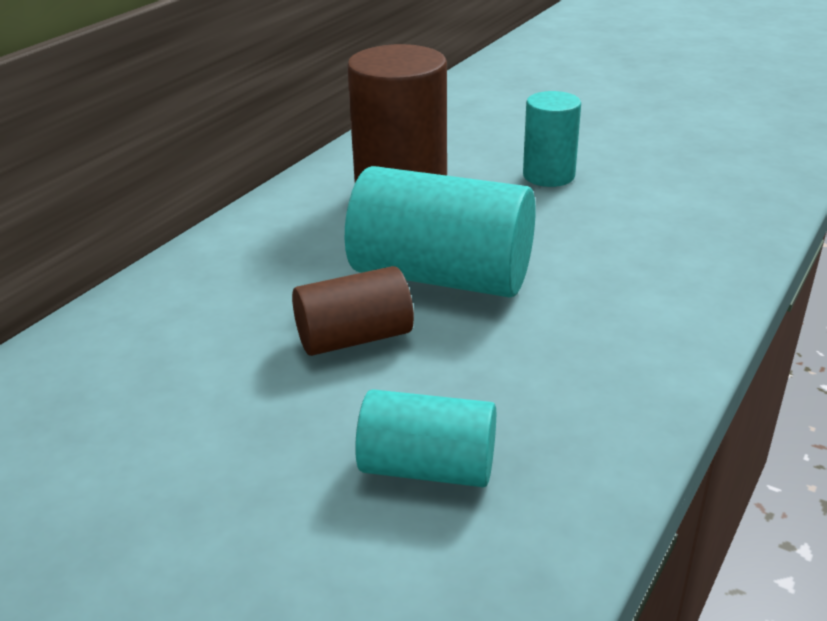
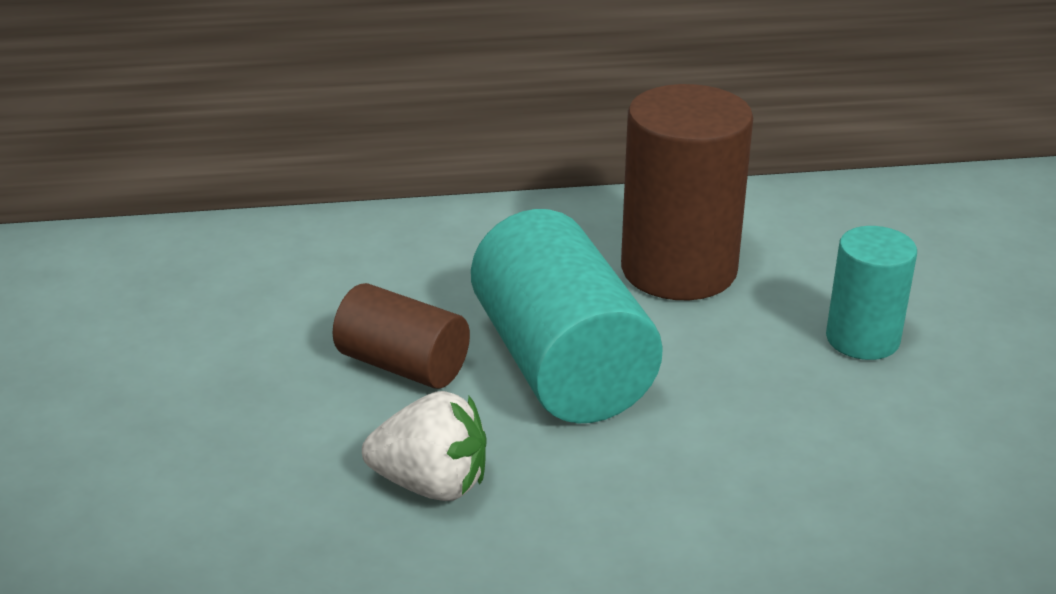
camera: 50 degrees right, 0 degrees up
(428, 468) = (264, 494): turquoise cylinder -> none
(507, 382) = (431, 484): none -> white strawberry

